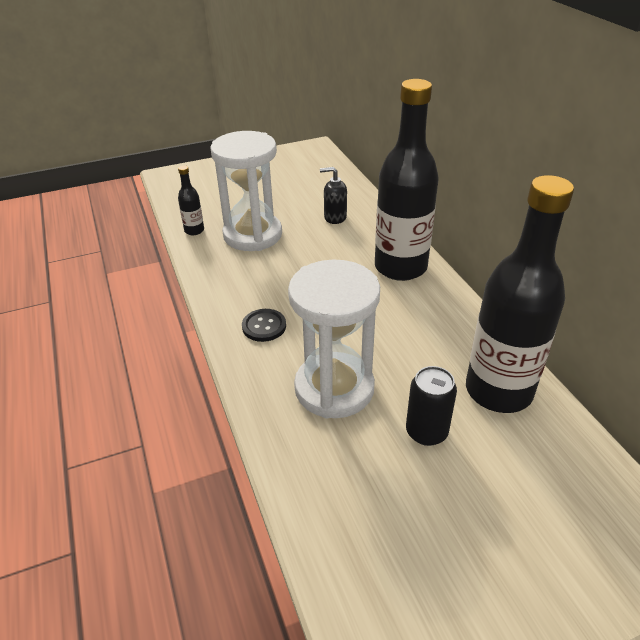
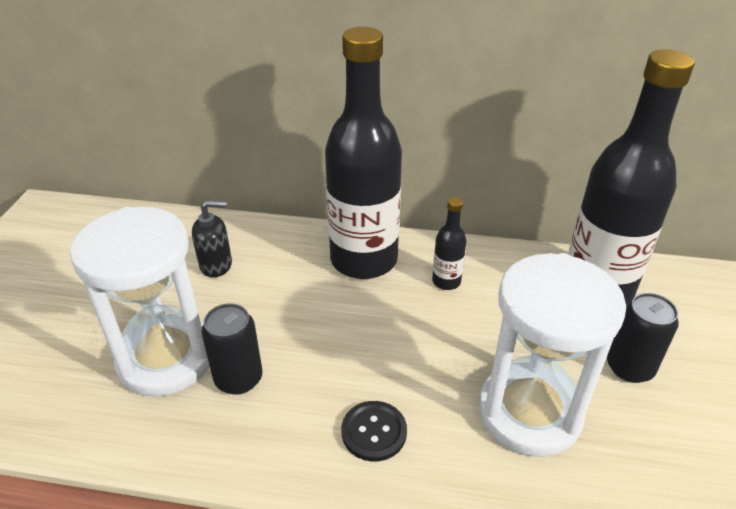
camera: 60 degrees left, 0 degrees up
(194, 230) = (78, 423): black bottle -> black bottle (446, 281)
(260, 263) = (238, 379): none -> black can
(335, 217) = (216, 265): black soap dispenser -> black soap dispenser turned 135 degrees counterclockwise

